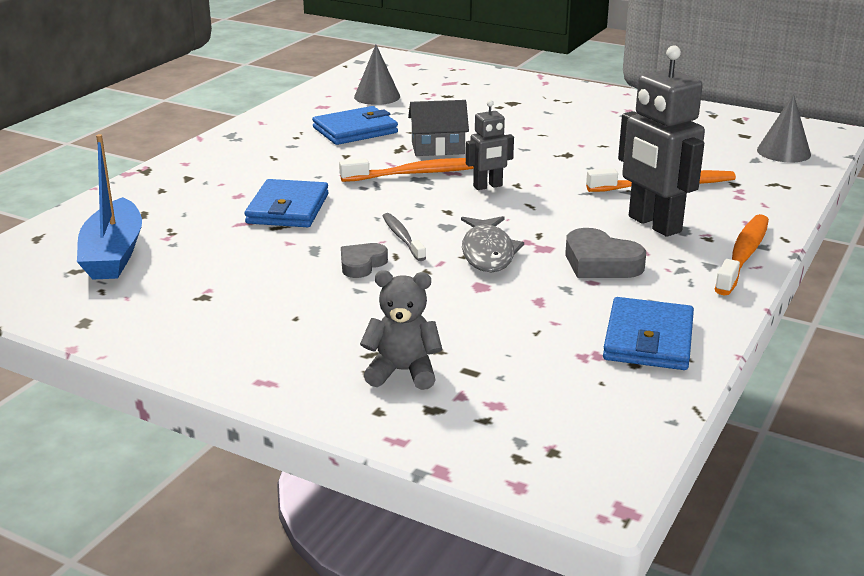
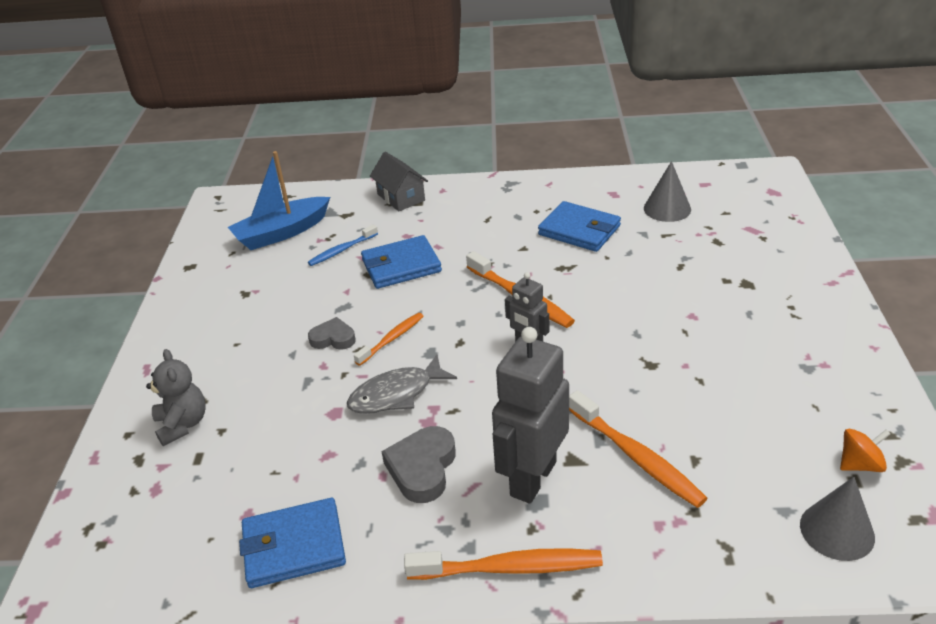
camera: 65 degrees right, 10 degrees up
(209, 230) = (341, 250): none -> blue toothbrush
(402, 237) = (392, 339): grey toothbrush -> orange toothbrush
(438, 148) = (585, 286): grey house -> grey house (401, 197)
(732, 129) = (860, 464): none -> orange spinning top

